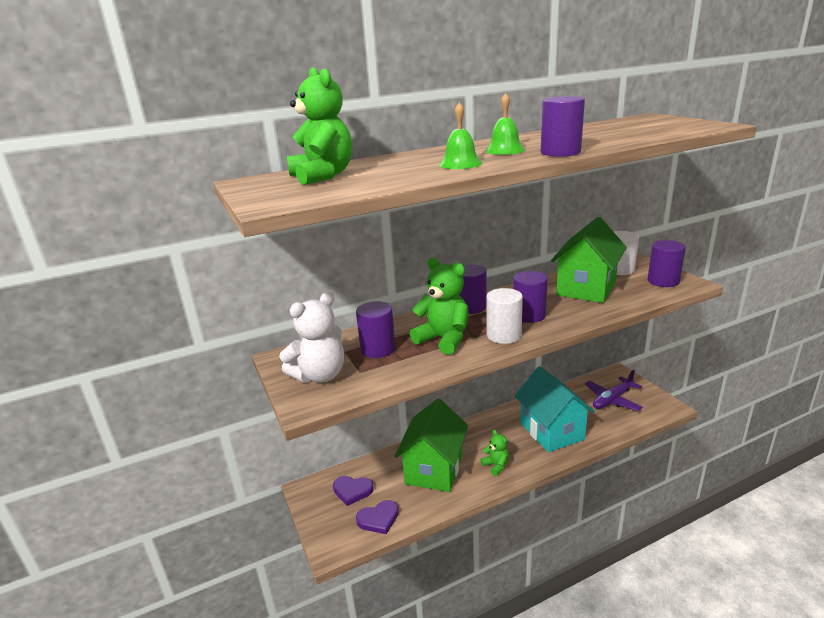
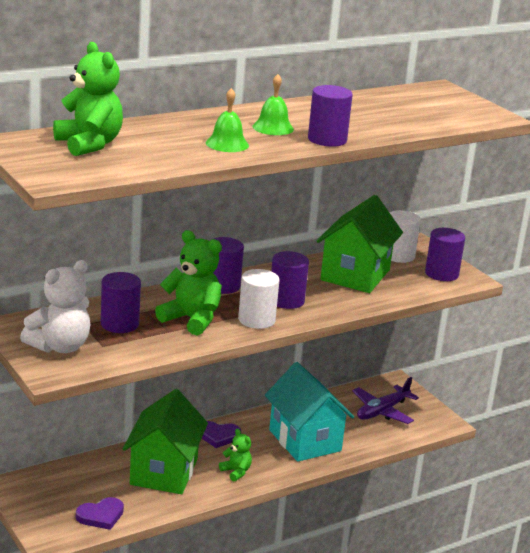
camera: 10 degrees left, 0 degrees up
(352, 491) = (68, 488): purple heart -> purple heart (218, 436)

